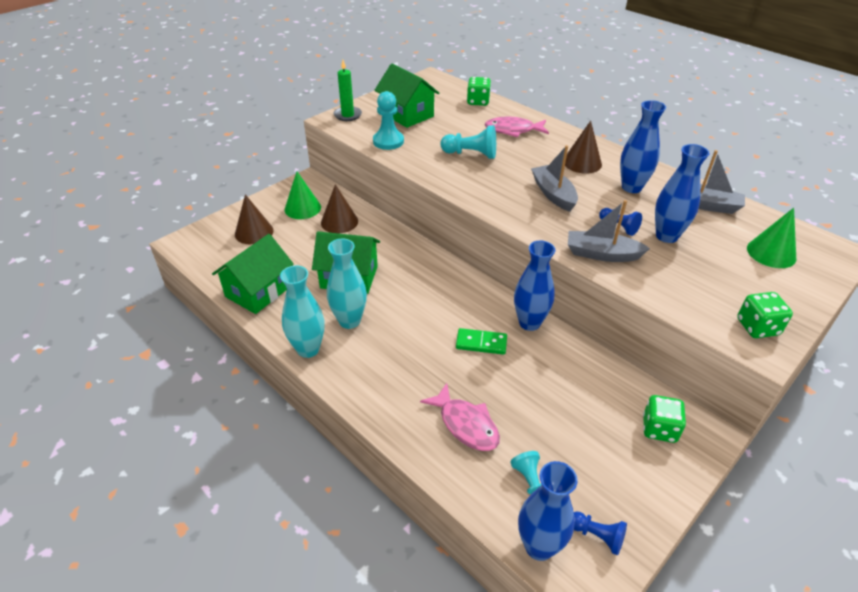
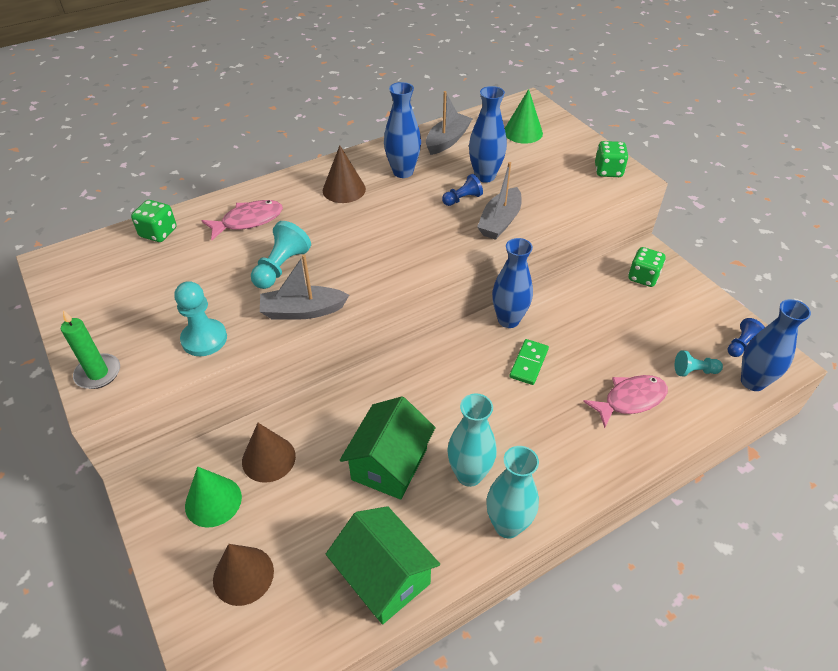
camera: 75 degrees left, 5 degrees up
(407, 114) = (143, 307): green house -> none
(513, 130) = (248, 221): pink fish -> pink fish turned 135 degrees counterclockwise
(553, 194) = (392, 225): grey boat -> grey boat (303, 311)

